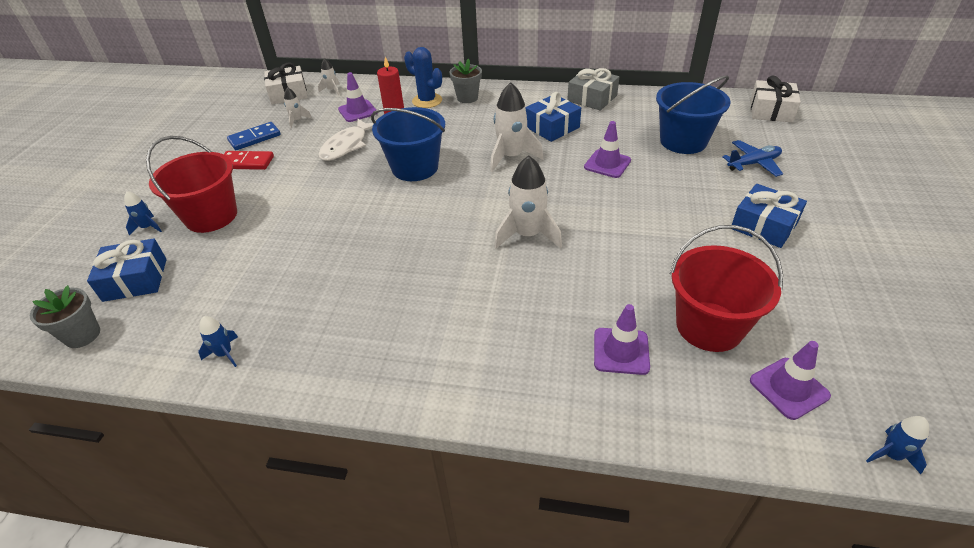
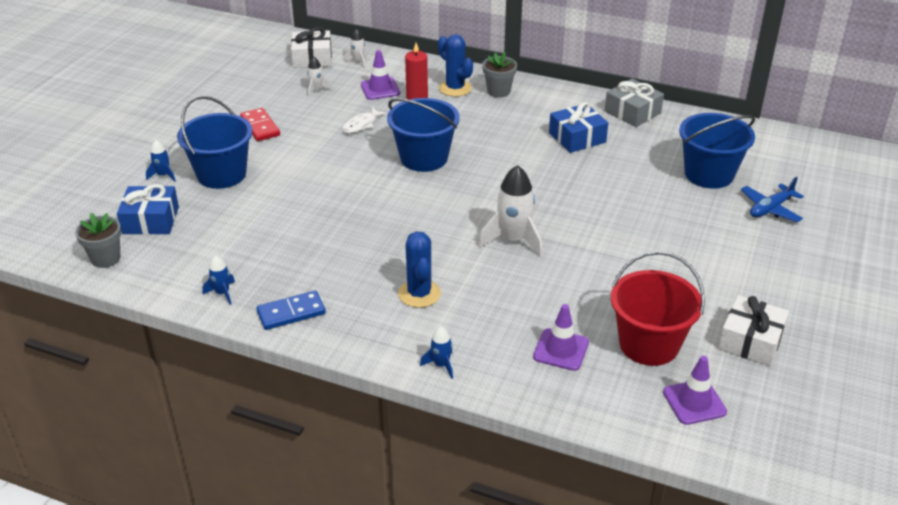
camera: 10 degrees right, 5 degrees down
(211, 216) = (221, 174): red bucket -> blue bucket
(246, 162) = (260, 127): red domino -> red domino turned 45 degrees clockwise
(254, 138) = (271, 102): blue domino -> blue domino (291, 313)
(346, 146) = (361, 125): white fish -> white fish, size x0.66
(448, 312) = (419, 294): none -> blue cactus
(511, 157) = (523, 162): white rocket -> none
(607, 164) = (619, 185): purple traffic cone -> none
(753, 164) = (770, 209): blue plane -> blue plane turned 150 degrees clockwise
(764, 226) = (747, 269): blue gift -> none
(771, 111) = (822, 156): white gift -> white gift (750, 340)
(891, 455) = (753, 462): blue rocket -> blue rocket (441, 365)

